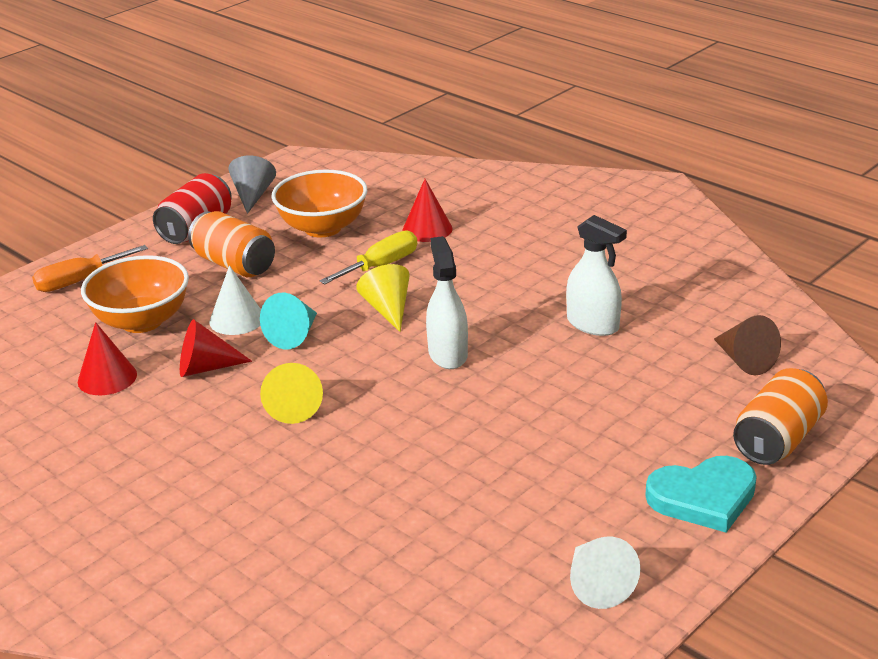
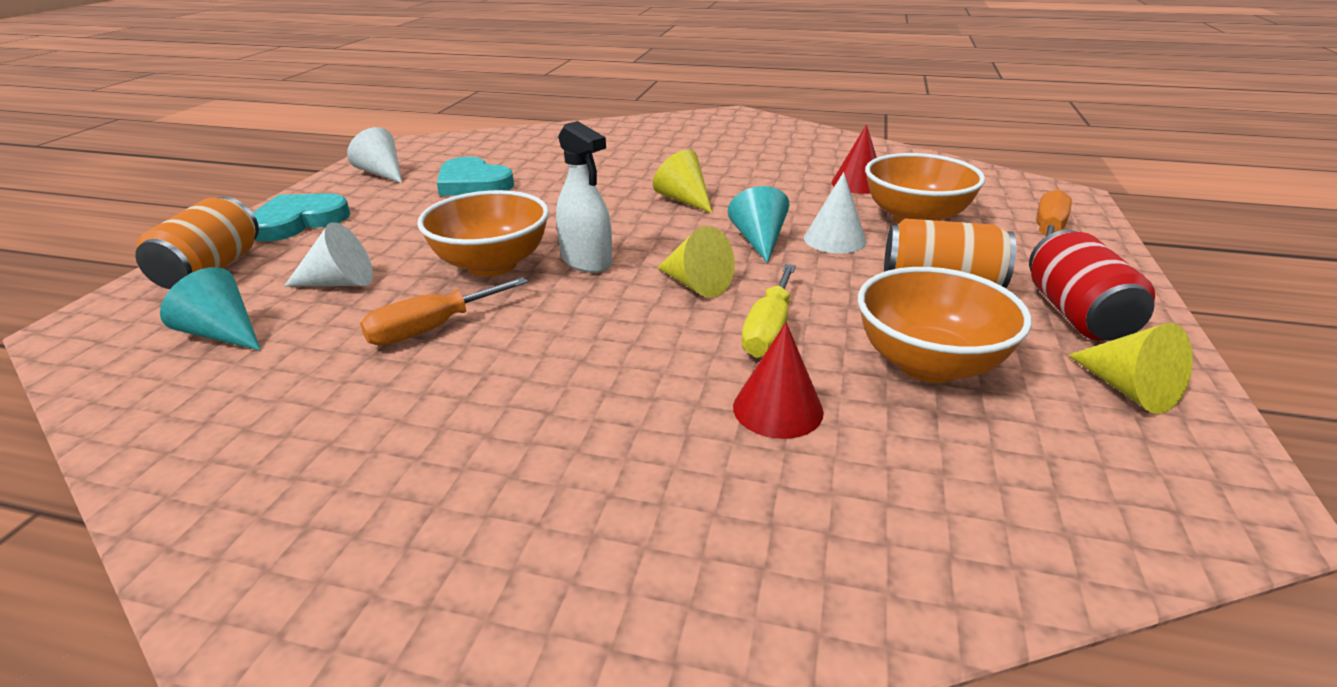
camera: 150 degrees right, 0 degrees up
(206, 368) = (795, 204): red cone -> none
(253, 196) = (1127, 389): grey cone -> yellow cone
(488, 515) = (473, 183): none -> turquoise heart
(526, 372) = (492, 264): none -> orange bowl
(593, 324) = (432, 328): white spray bottle -> orange screwdriver
(658, 388) = (339, 283): none -> white cone
(744, 360) = (223, 334): brown cone -> turquoise cone

